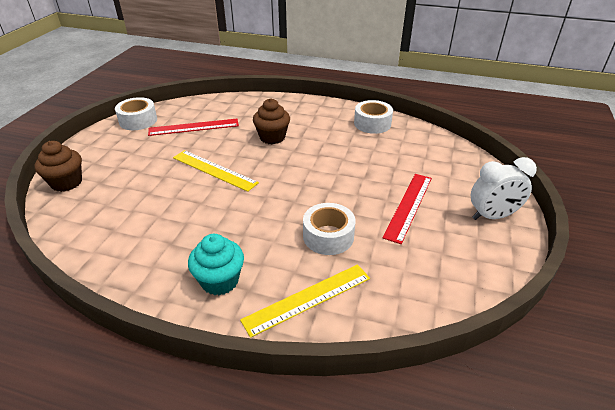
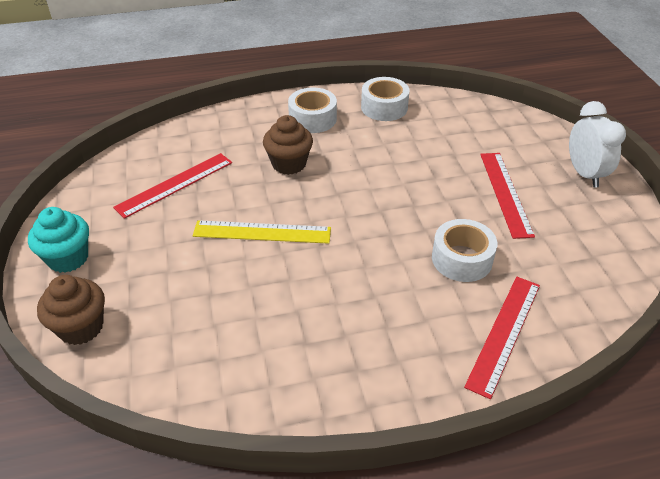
camera: 30 degrees left, 5 degrees up
(138, 120) = (85, 202): white tape -> white tape (312, 119)
(220, 281) = (403, 358): turquoise cupcake -> turquoise cupcake (68, 258)
(308, 299) = (504, 333): yellow ruler -> red ruler
(492, 216) = (584, 174): white clock -> white clock turned 60 degrees counterclockwise

